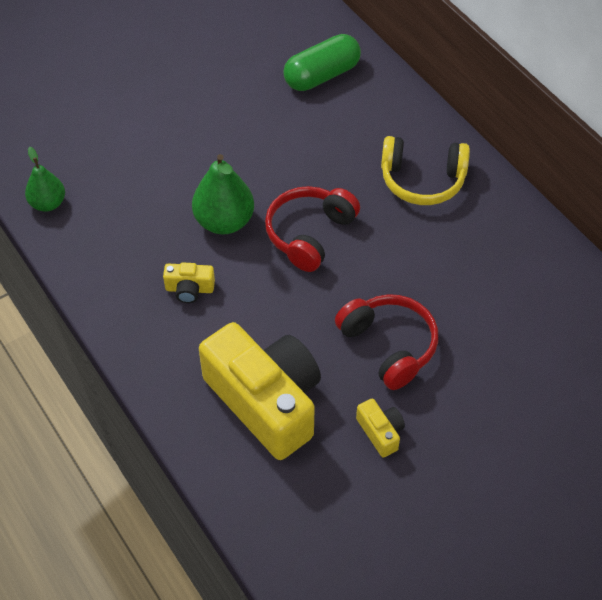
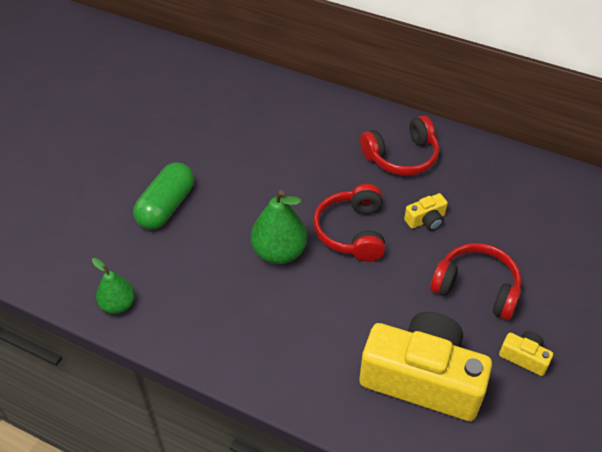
camera: 30 degrees left, 5 degrees down
(189, 289) = (292, 318): yellow camera -> yellow camera (426, 220)
(322, 75) = (269, 112): green capsule -> green capsule (166, 206)
(422, 180) = (401, 157): yellow headphones -> red headphones

